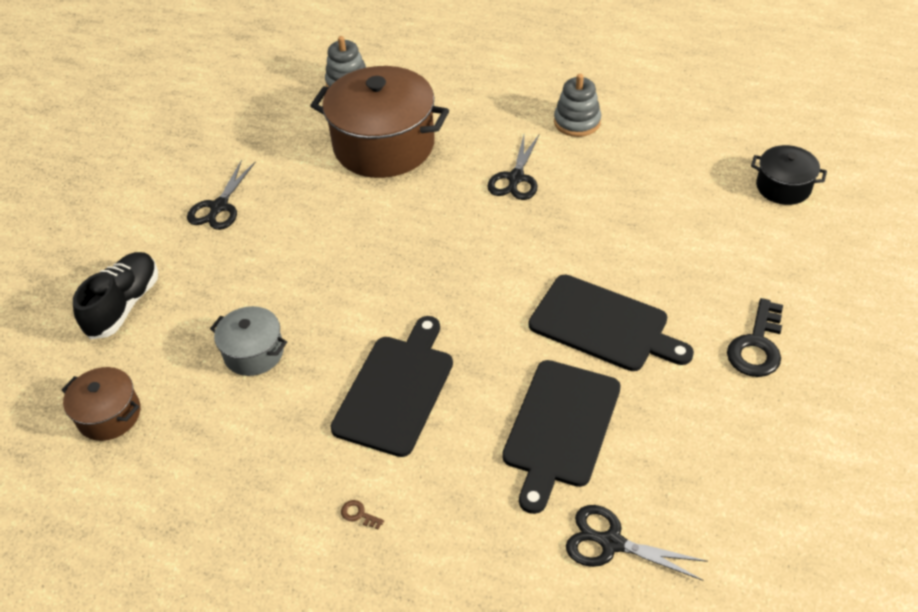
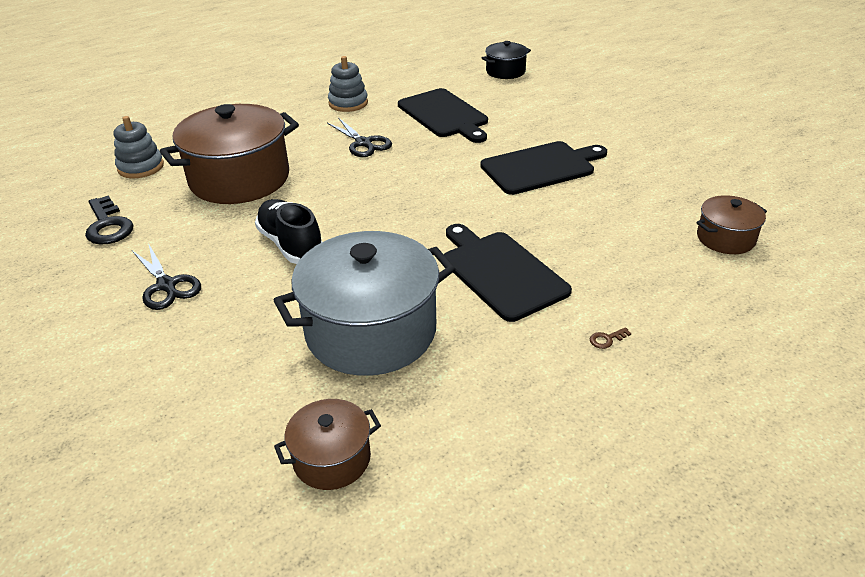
camera: 55 degrees left, 10 degrees down
(124, 305) = (199, 394): black shoe -> black shoe (291, 244)
(254, 352) = (371, 331): grey pot -> grey pot, size x2.01
(560, 427) = (611, 218): black cutting board -> black cutting board (444, 115)
(611, 542) = (725, 238): black scissors -> brown pot
(757, 346) = (617, 128): black key -> black key (108, 226)

